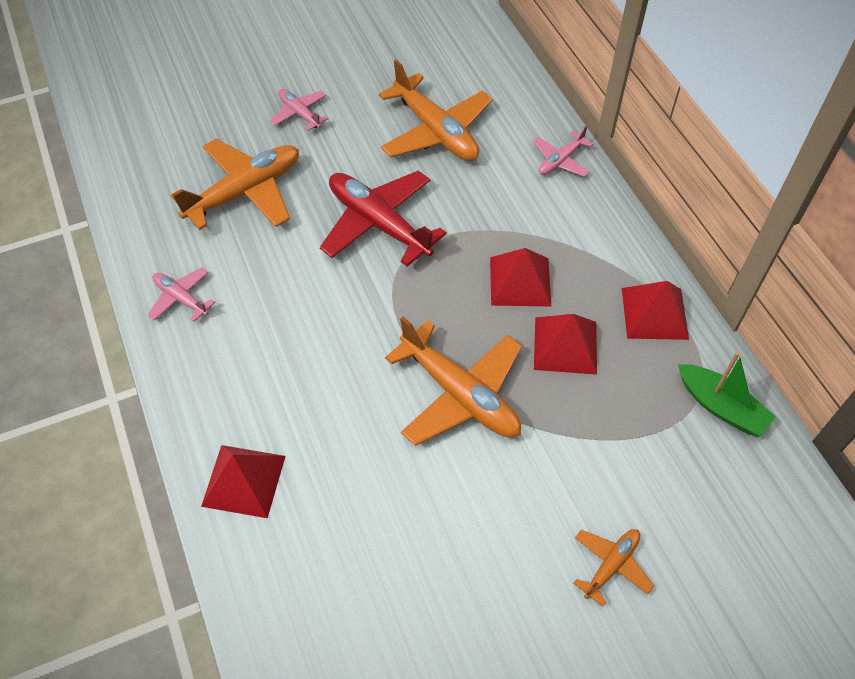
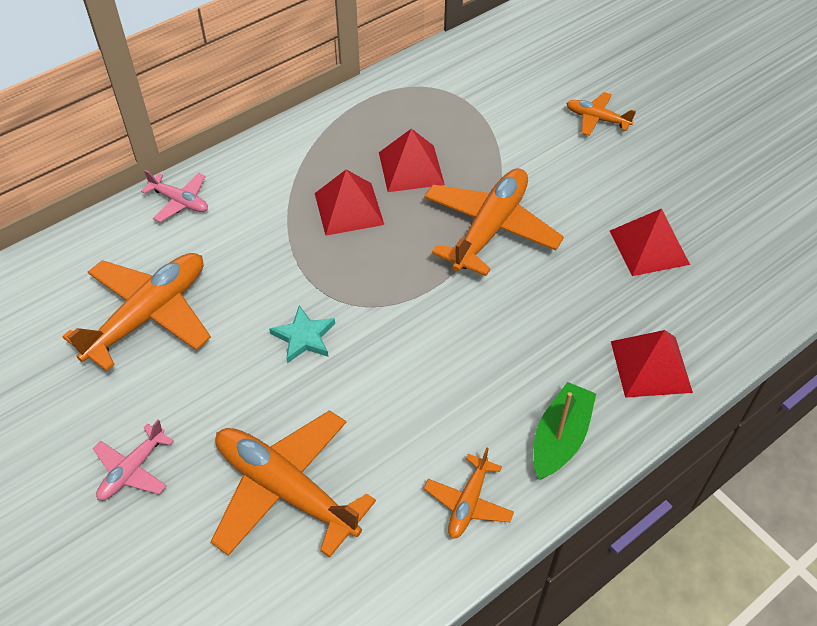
camera: 105 degrees left, 5 degrees down
(181, 298) = (468, 503): pink plane -> orange plane
(378, 223) = (304, 337): red plane -> turquoise star
(654, 313) = (357, 118): red pyramid -> red pyramid (649, 247)
(721, 406) = (435, 75): green boat -> green boat (560, 438)

